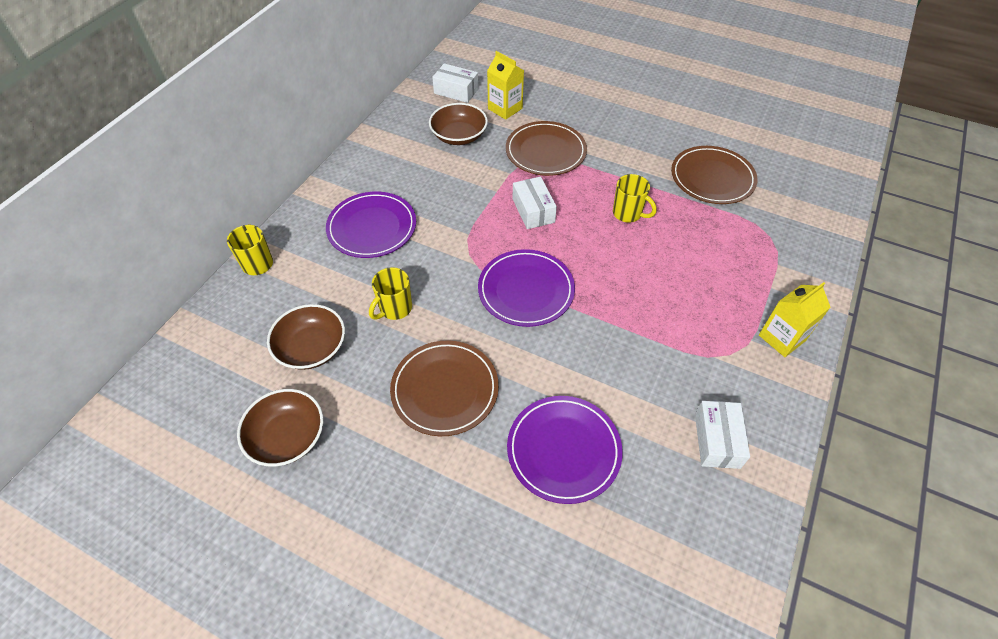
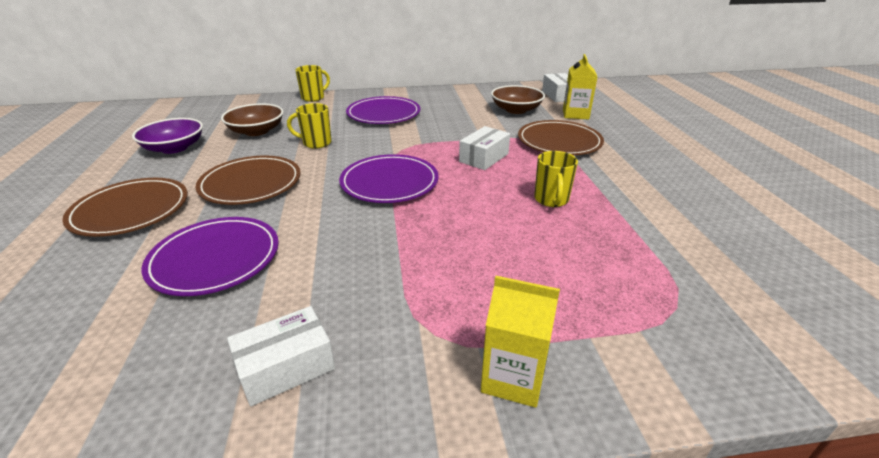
camera: 55 degrees right, 20 degrees down
(287, 437) = (174, 148): brown bowl -> purple bowl
(712, 178) = (690, 232): brown plate -> brown plate (131, 210)

